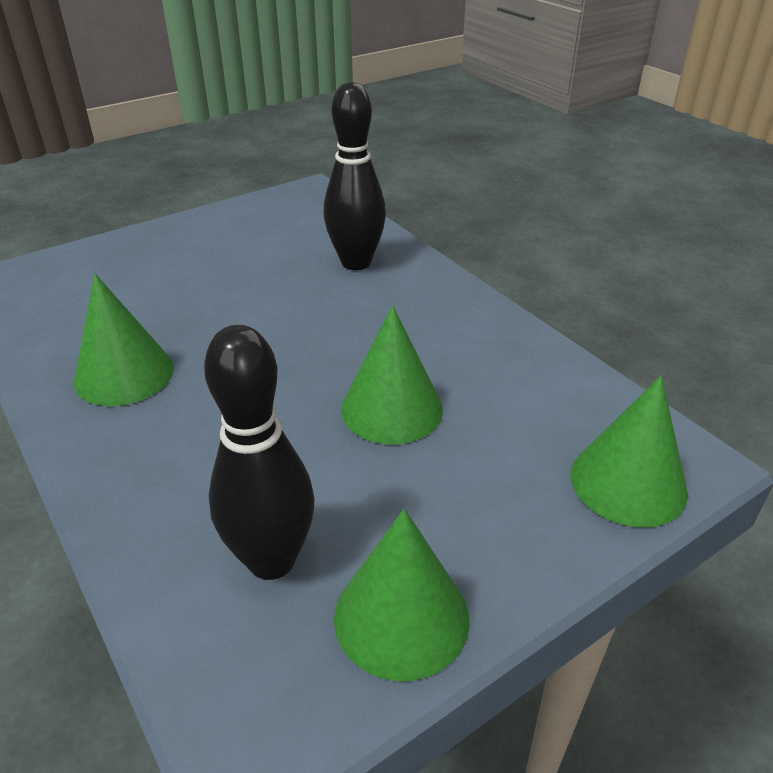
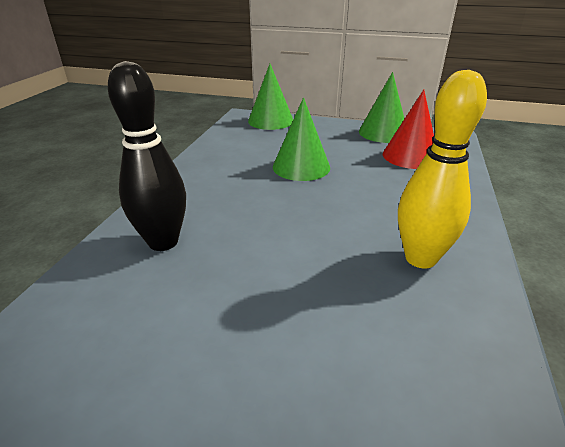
camera: 130 degrees left, 5 degrees down
(124, 374) = (420, 258): green cone -> yellow bowling pin
(271, 560) = (410, 156): black bowling pin -> red cone

